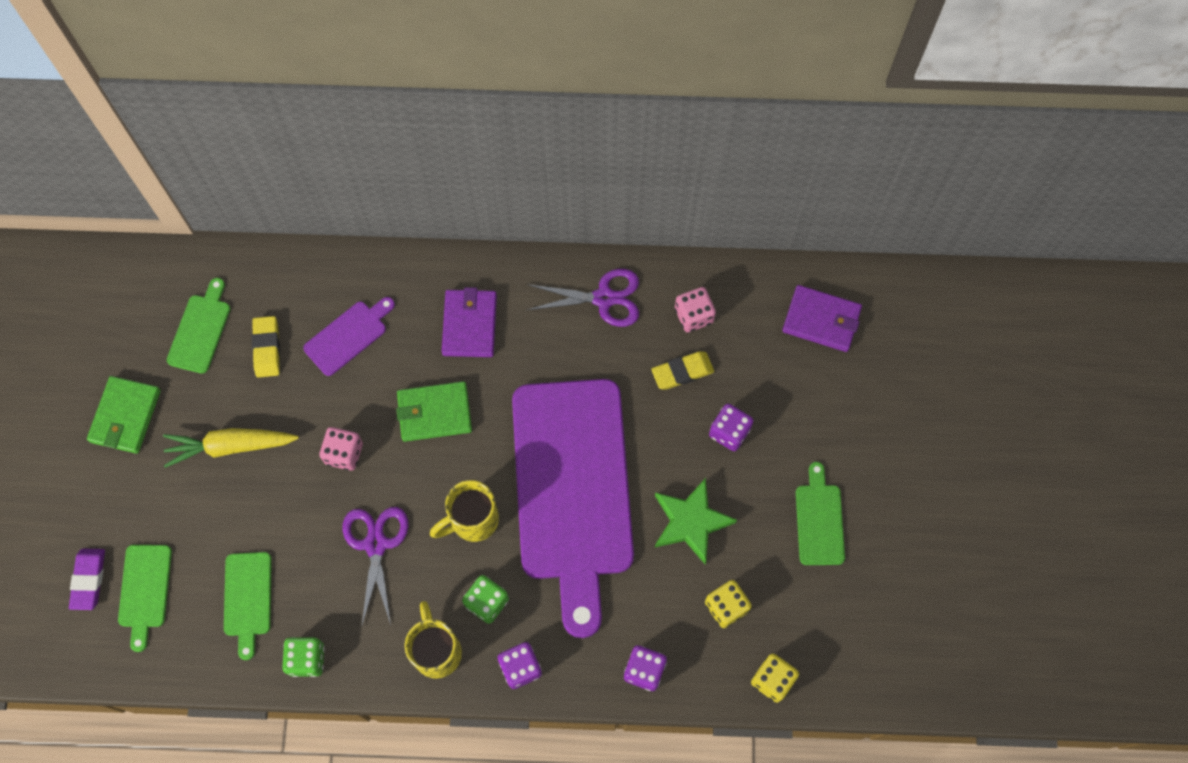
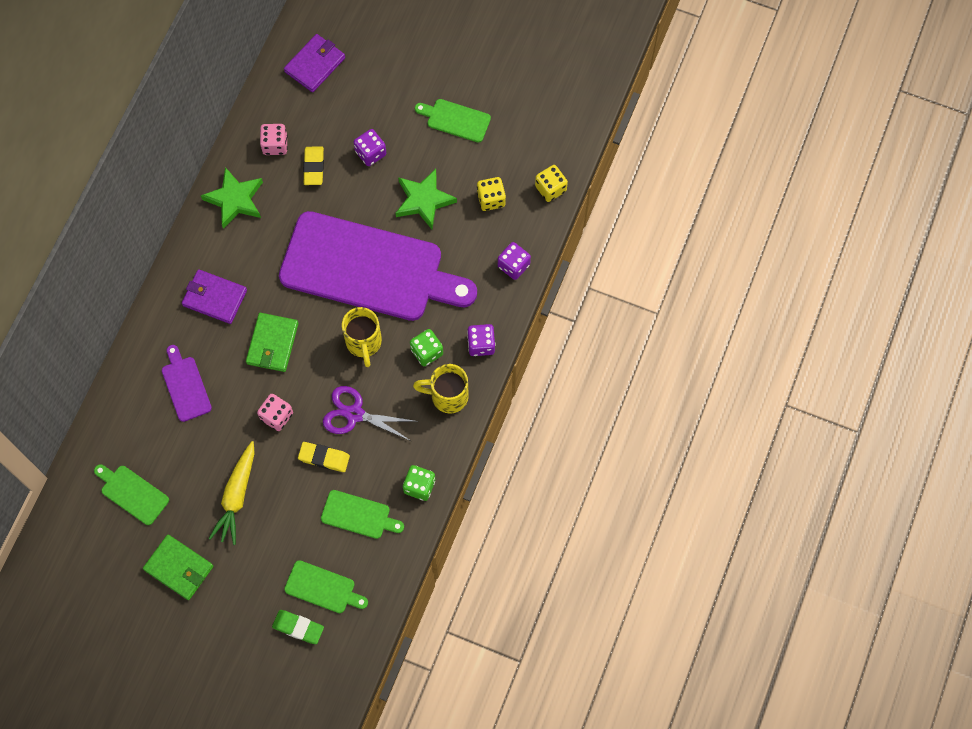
camera: 70 degrees left, 0 degrees up
(89, 580) = (298, 627): purple eraser -> green eraser
(267, 348) = (169, 448): yellow eraser -> yellow eraser (324, 458)
(604, 298) = (235, 199): purple scissors -> green star

